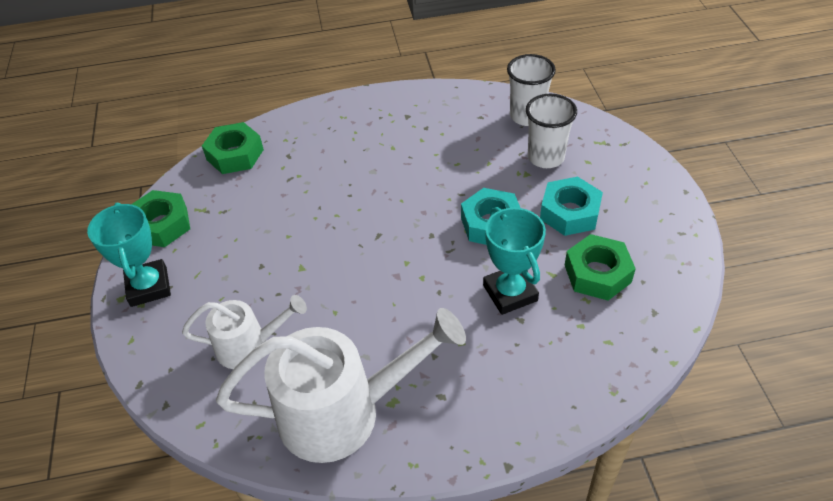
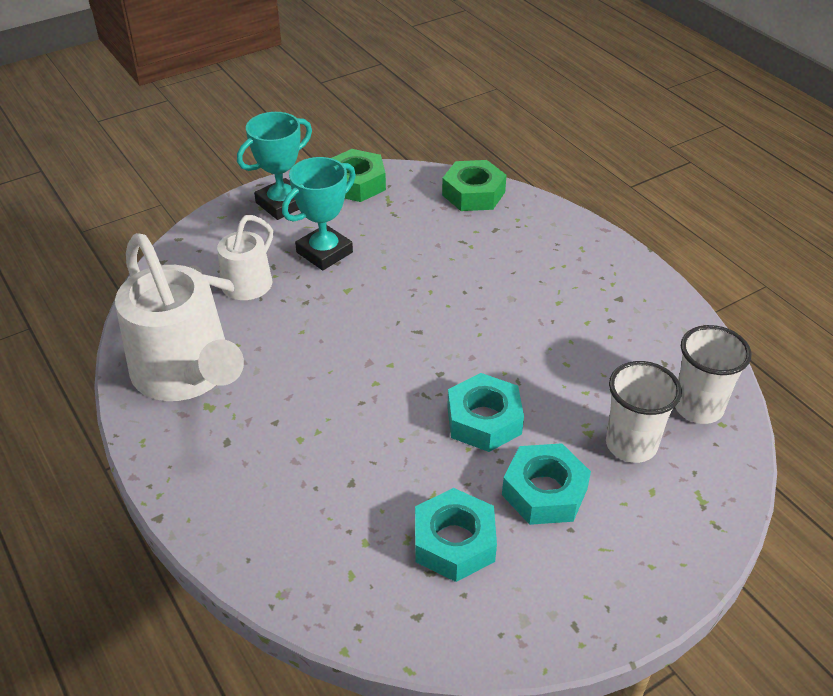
camera: 65 degrees right, 5 degrees down
(250, 345) = (240, 288): white watering can -> white watering can turned 60 degrees clockwise
(510, 293) = (385, 463): turquoise trophy -> turquoise trophy (324, 252)
(597, 273) = (454, 542): green nut -> turquoise nut

